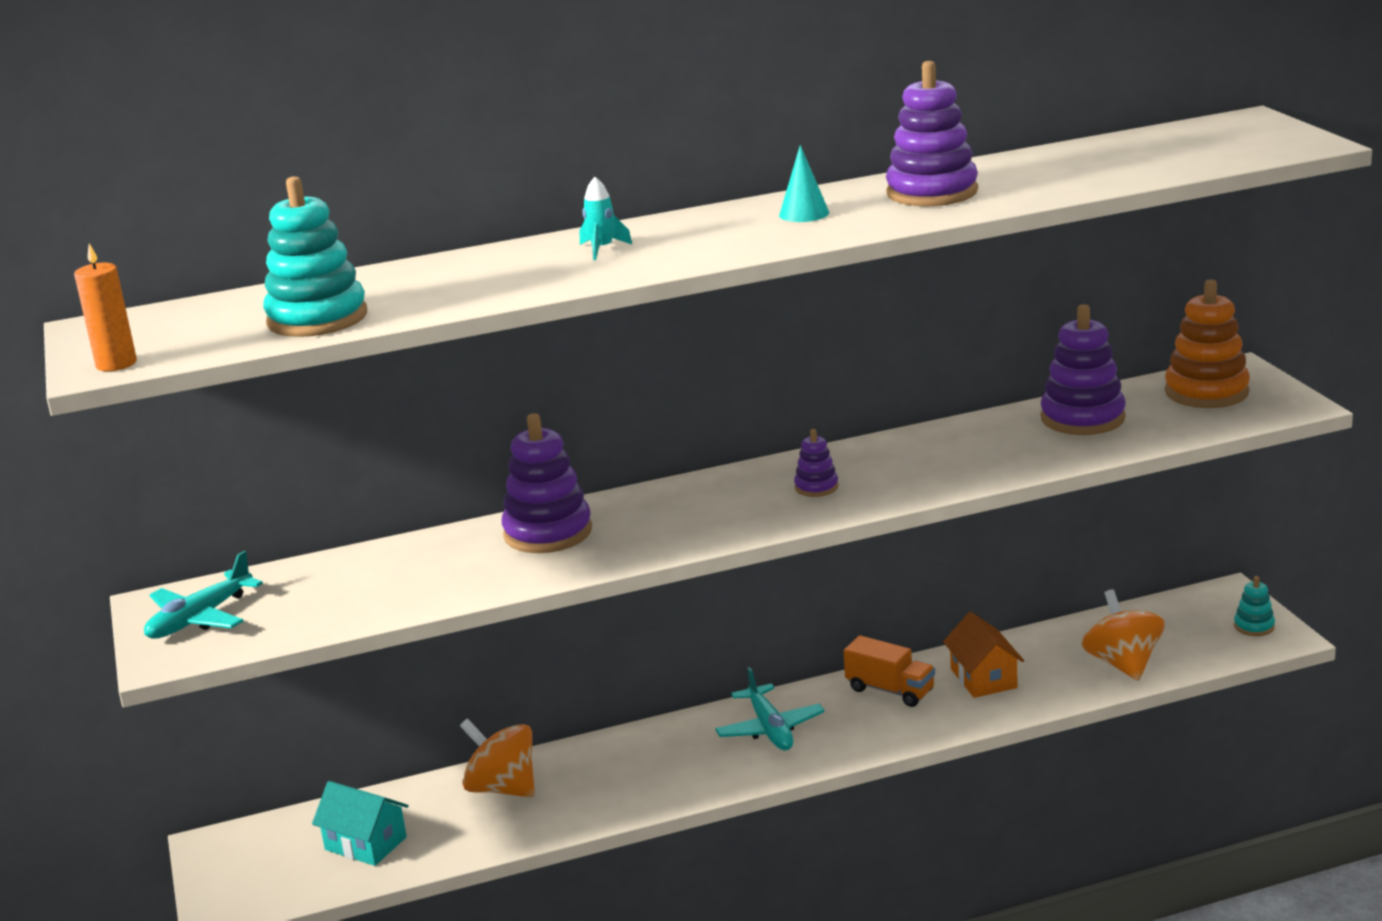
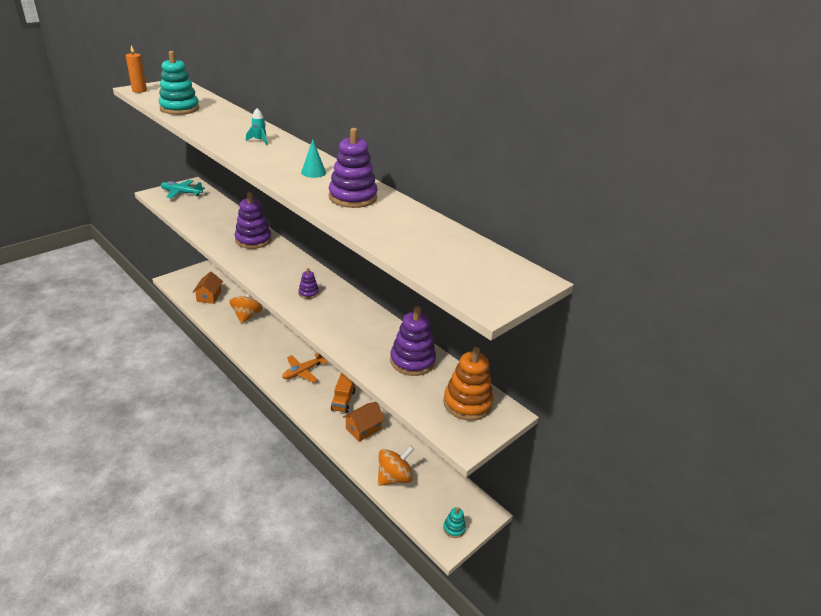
camera: 60 degrees right, 10 degrees up
(366, 843) = (209, 296): turquoise house -> orange house
(770, 729) = (302, 372): turquoise plane -> orange plane

